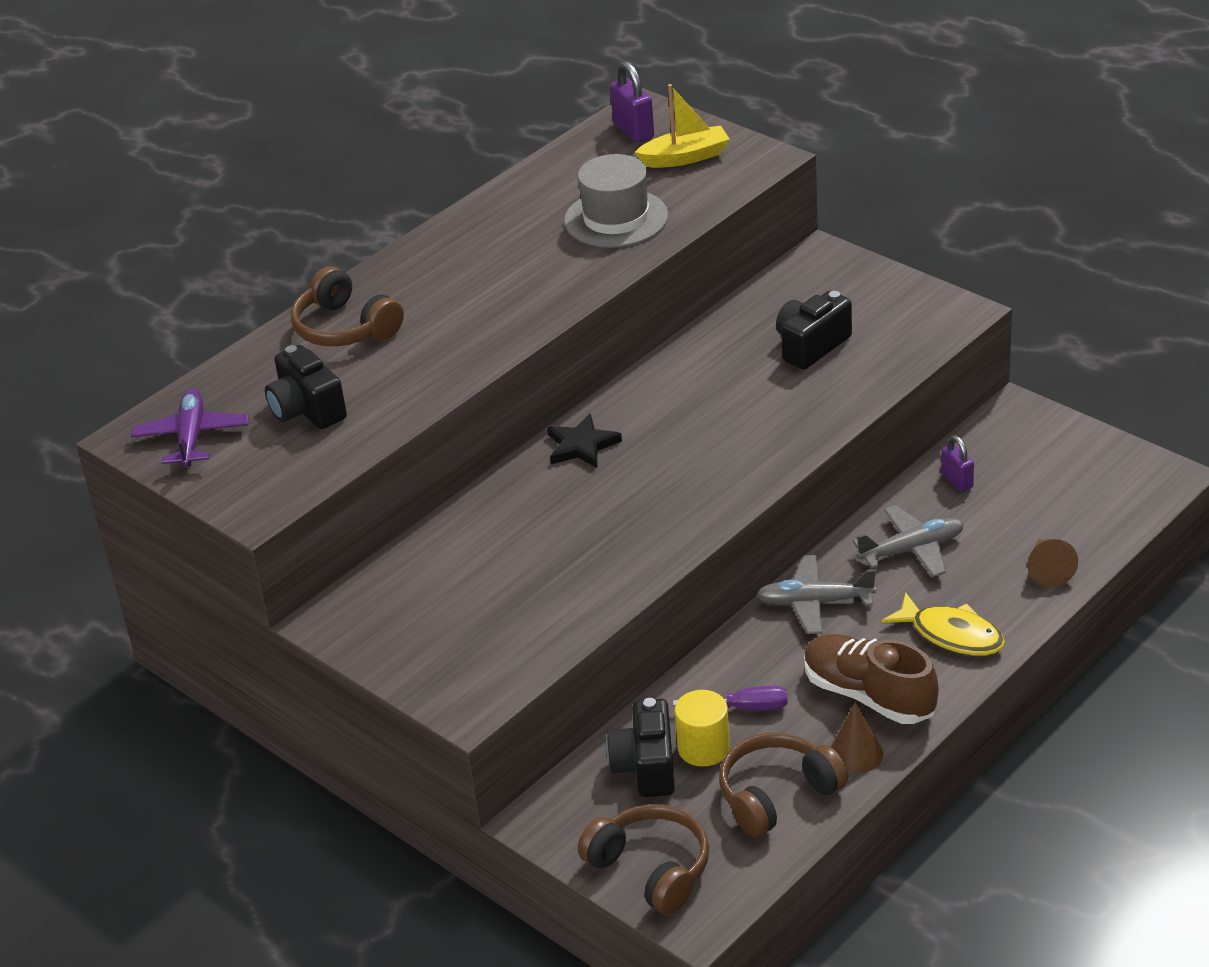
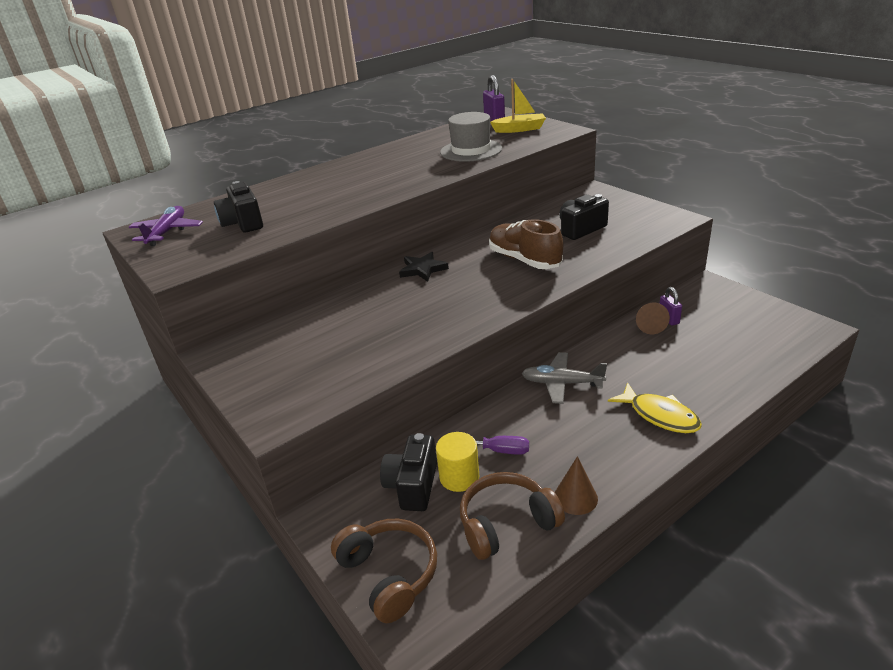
camera: 10 degrees right, 5 degrees down
(345, 328) = (292, 188): brown headphones -> none
(869, 695) = (592, 453): brown shoe -> brown shoe (524, 260)
(912, 550) = (635, 357): grey plane -> none
(1048, 569) = (734, 379): brown cone -> brown cone (649, 325)

